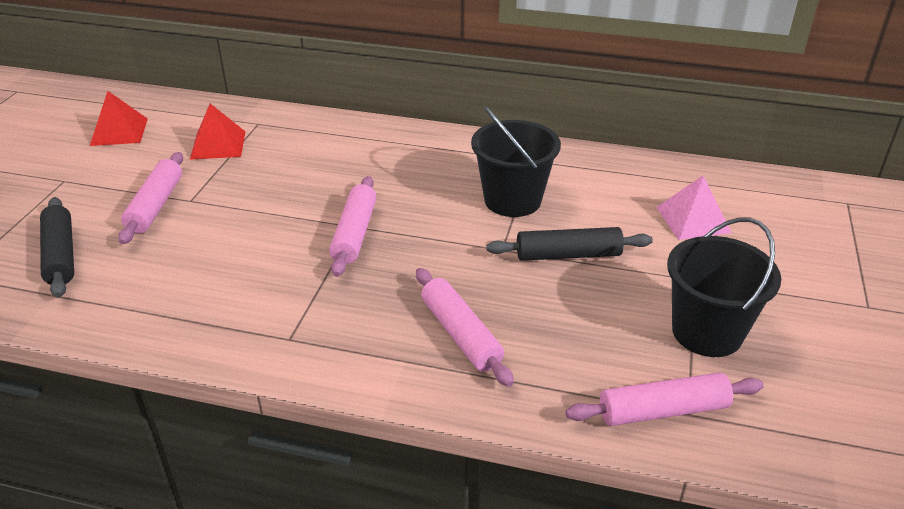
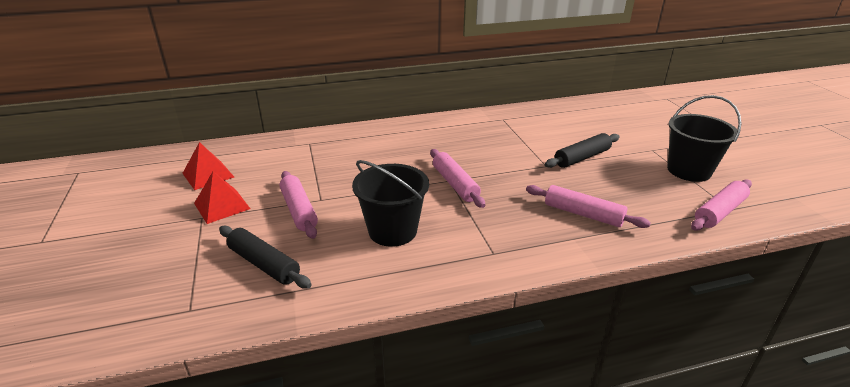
camera: 30 degrees left, 5 degrees down
(218, 145) = (297, 162): red pyramid -> red pyramid (222, 206)
(512, 200) = (519, 140): black bucket -> black bucket (392, 231)
(693, 219) = (615, 124): pink pyramid -> none

